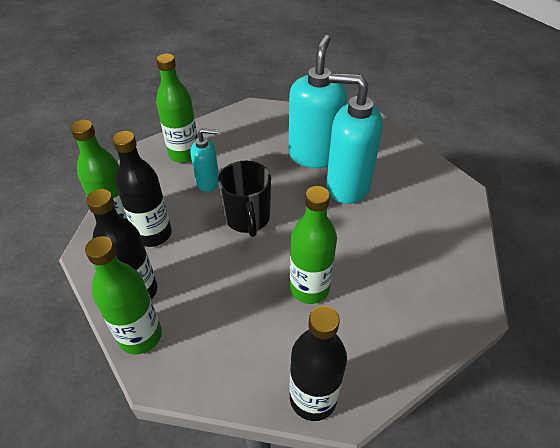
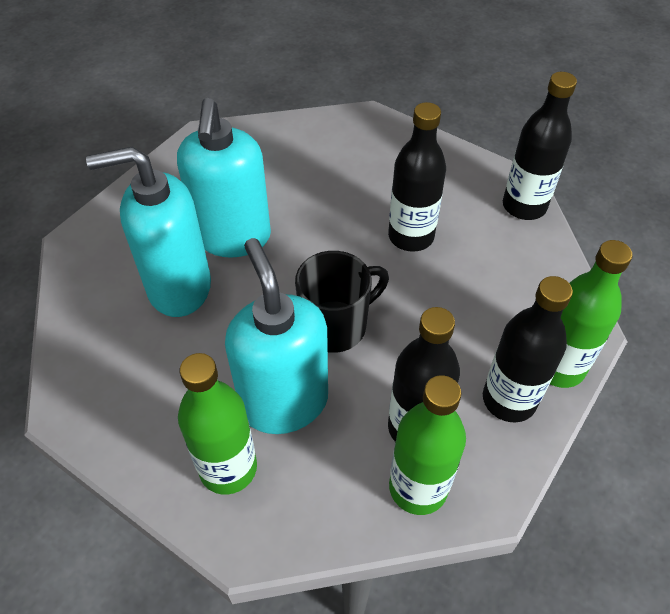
camera: 110 degrees left, 5 degrees up
(208, 182) = (284, 402): turquoise soap dispenser -> turquoise soap dispenser, size x1.85
(309, 288) = (411, 236): green bottle -> black bottle

